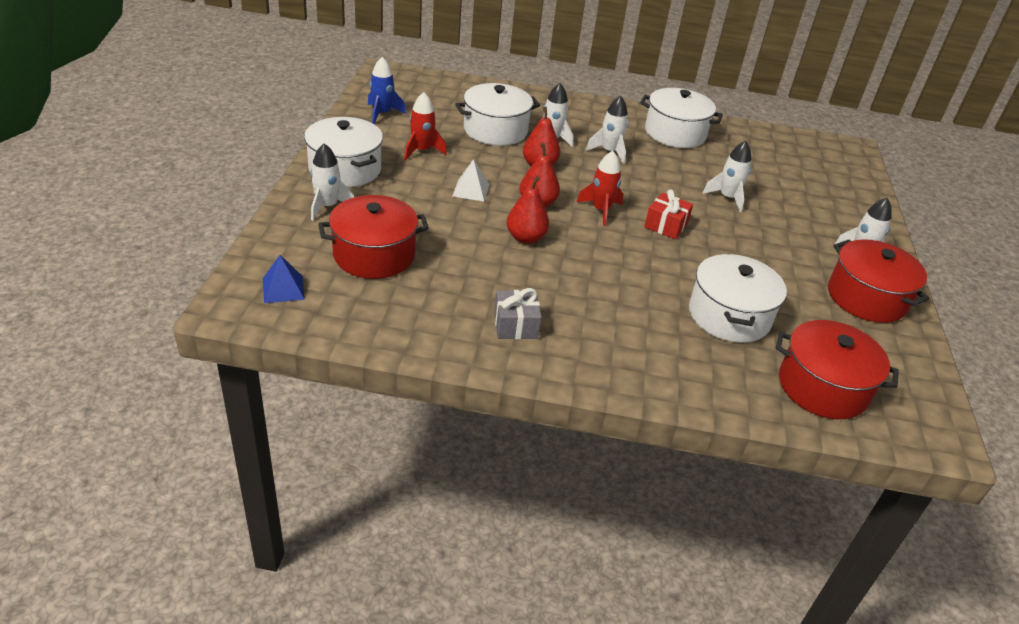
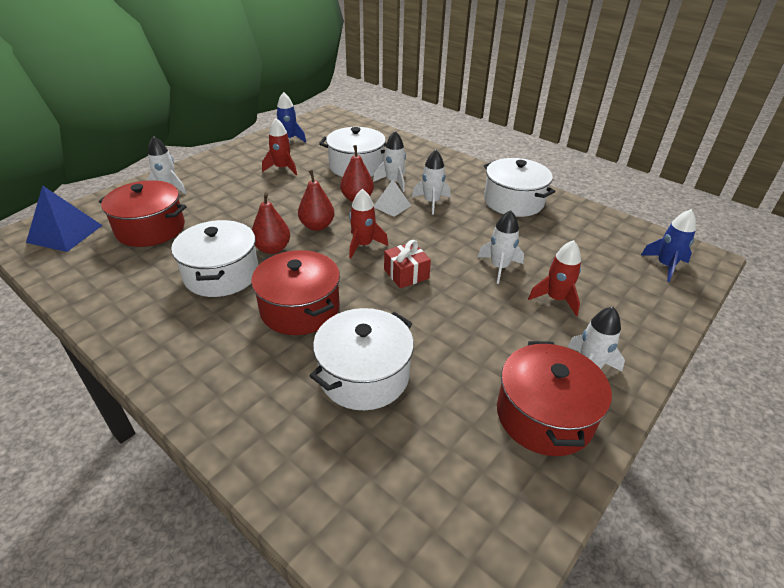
camera: 35 degrees right, 0 degrees up
(283, 289) = (65, 233): blue pyramid -> blue pyramid, size x1.62
(345, 169) = (214, 168): white pot -> white pot (221, 274)
(471, 190) = (280, 203): white pyramid -> white pyramid (392, 206)
(515, 325) = (171, 313): grey gift -> none
(791, 211) = (556, 299): none -> red rocket
(822, 387) = (372, 492): red pot -> red pot (300, 308)
(834, 161) = (665, 266): none -> blue rocket

